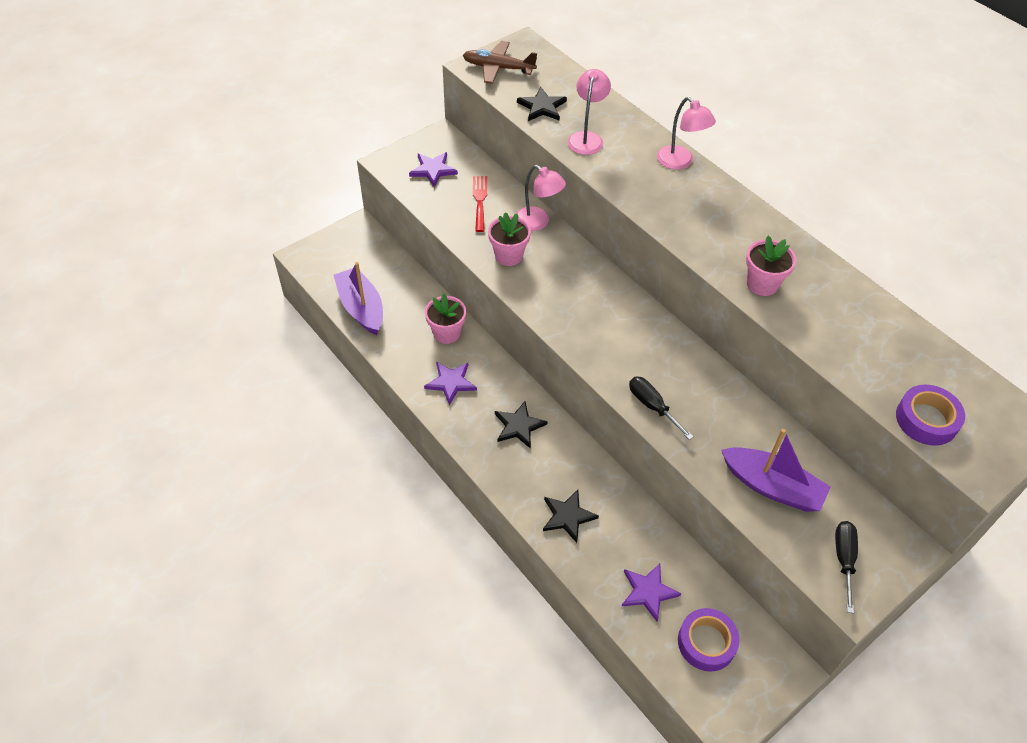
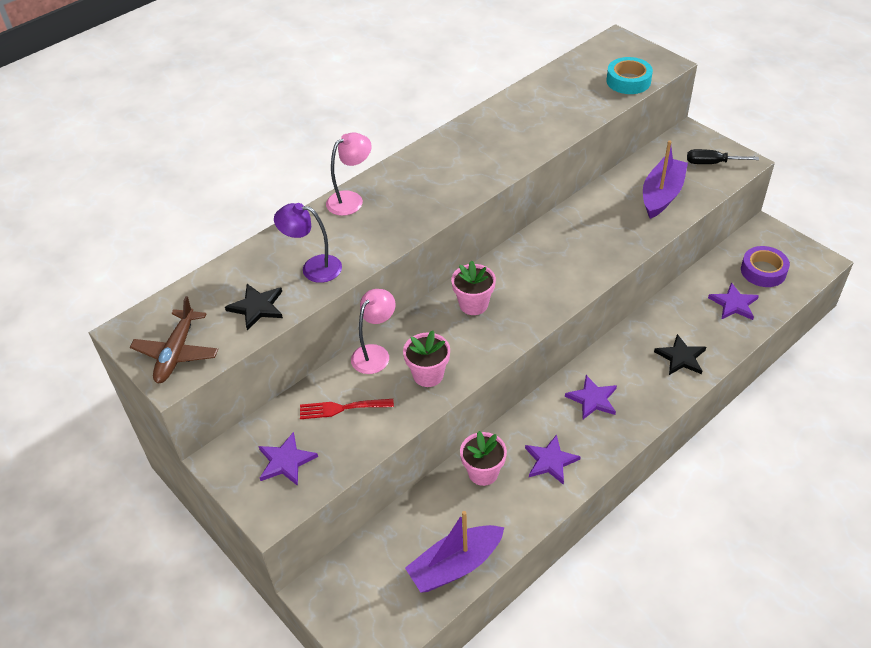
camera: 90 degrees left, 5 degrees down
(518, 426) = (592, 399): black star -> purple star
(587, 138) = (313, 268): pink lamp -> purple lamp
(652, 406) = (602, 262): black screwdriver -> none
(762, 284) = (509, 152): pink flower pot -> pink flower pot (473, 304)
(926, 420) = (628, 81): purple tape -> turquoise tape

